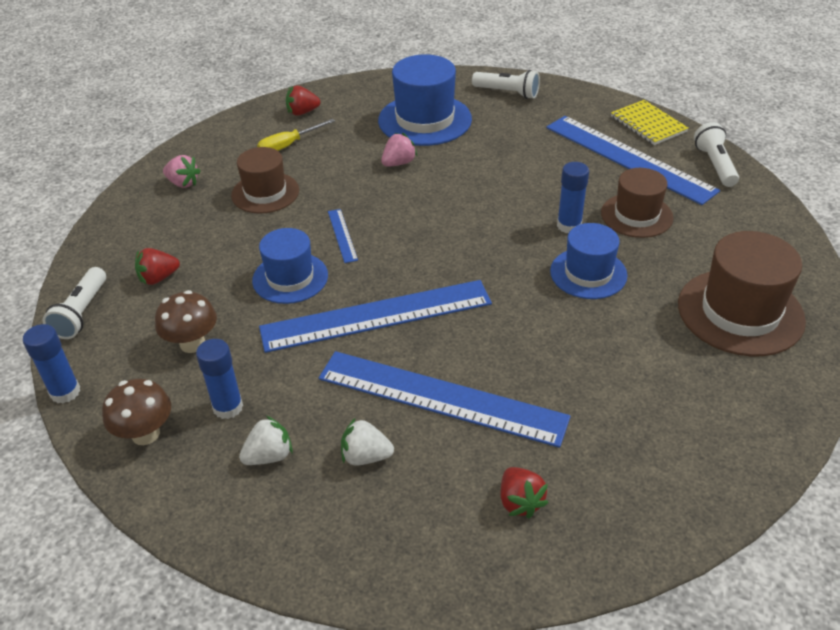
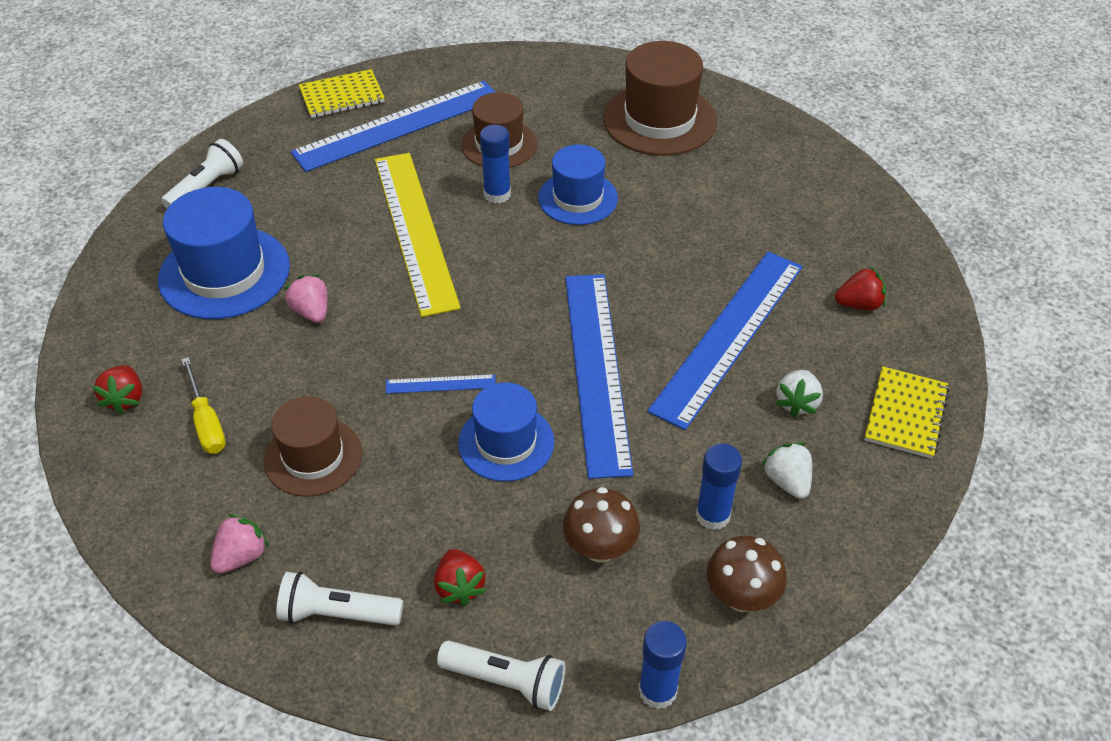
camera: 80 degrees left, 5 degrees up
(368, 550) = (905, 414): none -> yellow notebook
(504, 191) = (415, 230): none -> yellow ruler
(714, 165) = (438, 73): white flashlight -> white flashlight (337, 614)

